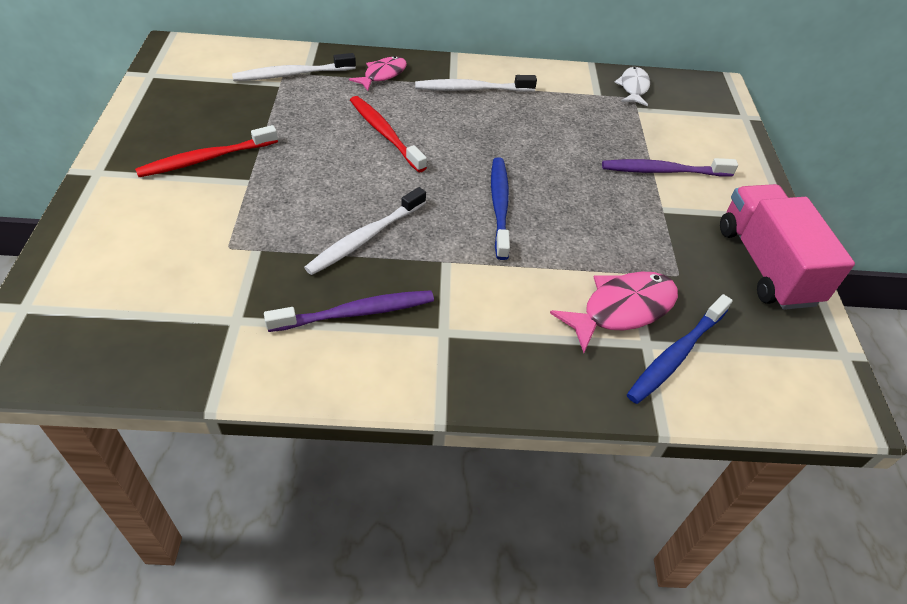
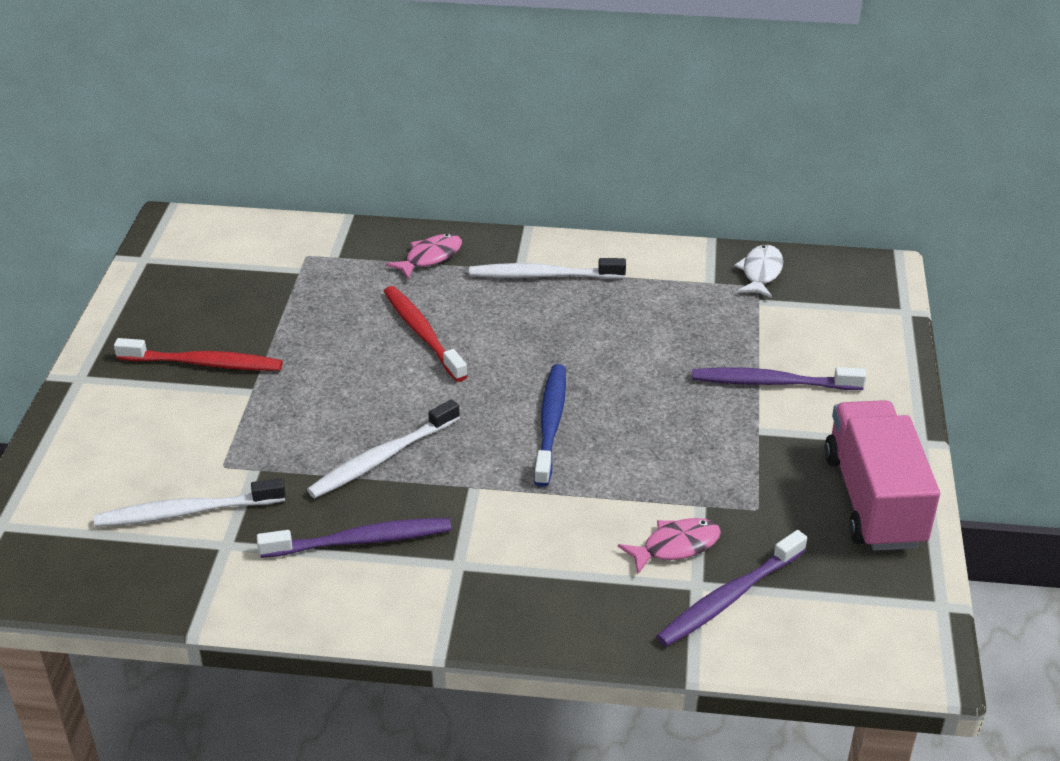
camera: 10 degrees right, 10 degrees down
(206, 159) = (204, 363): red toothbrush -> red toothbrush turned 150 degrees counterclockwise
(292, 74) = (316, 258): white toothbrush -> white toothbrush (186, 512)
(622, 309) = (676, 546): pink fish -> pink fish, size x0.64
(676, 355) = (729, 598): blue toothbrush -> purple toothbrush

